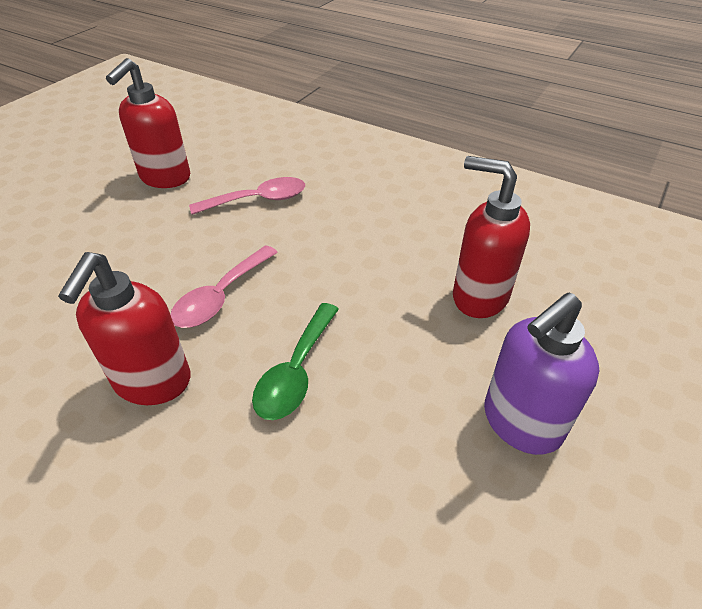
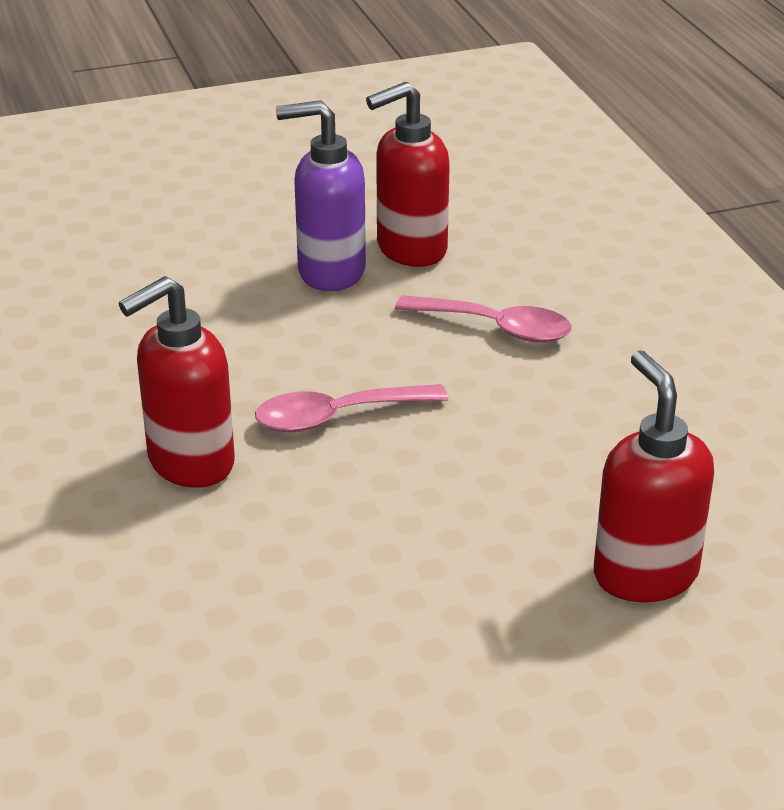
camera: 40 degrees right, 10 degrees down
(296, 371) = (336, 530): green spoon -> none
(520, 423) = (519, 713): purple soap dispenser -> purple soap dispenser (330, 272)

